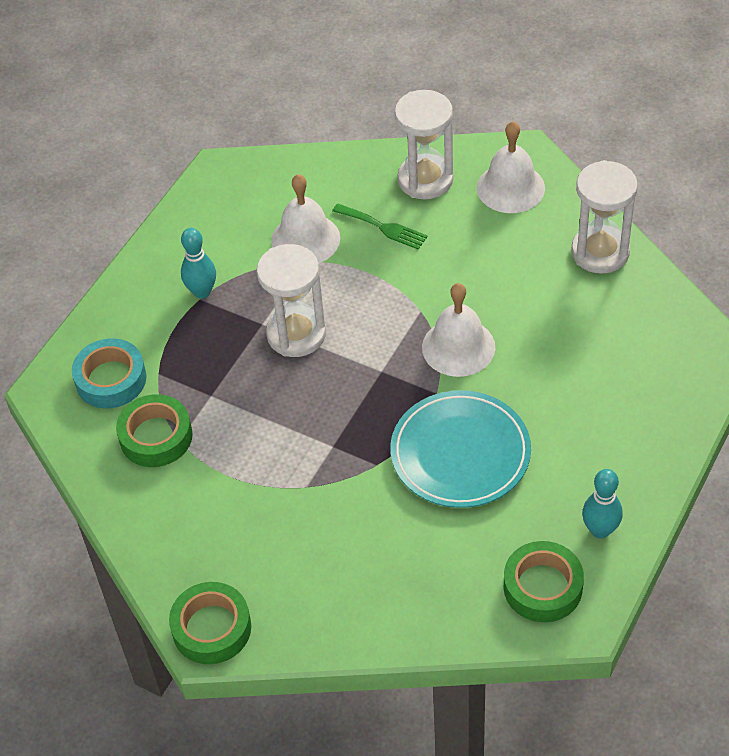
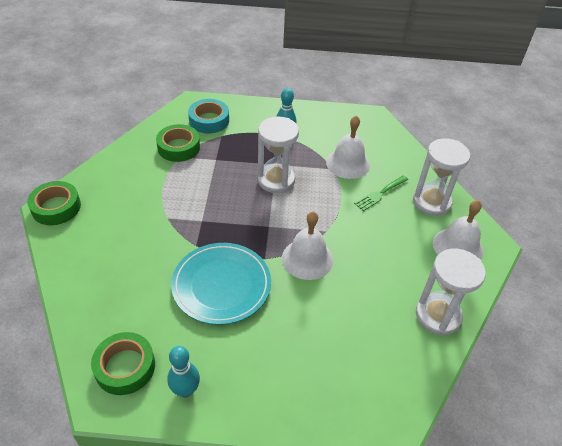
camera: 60 degrees right, 5 degrees down
(383, 227) = (380, 194): green fork -> green fork turned 45 degrees clockwise

